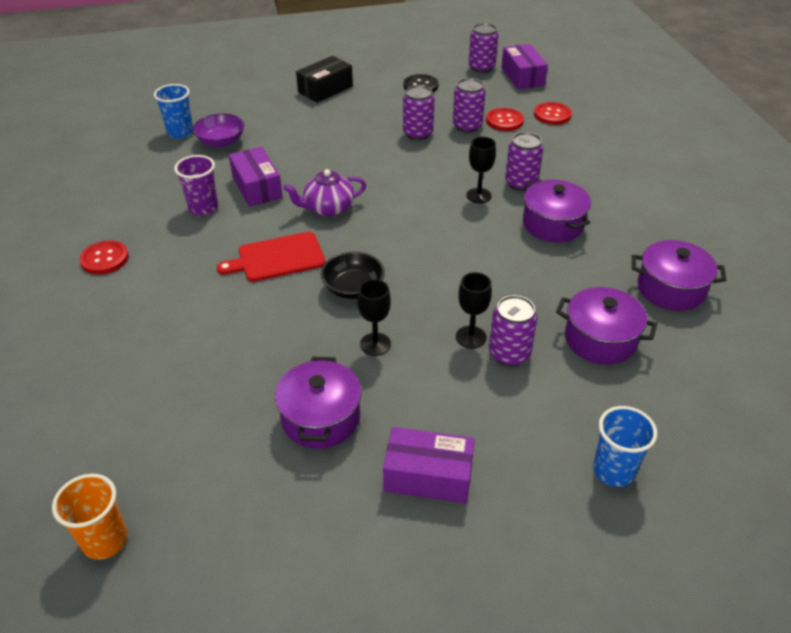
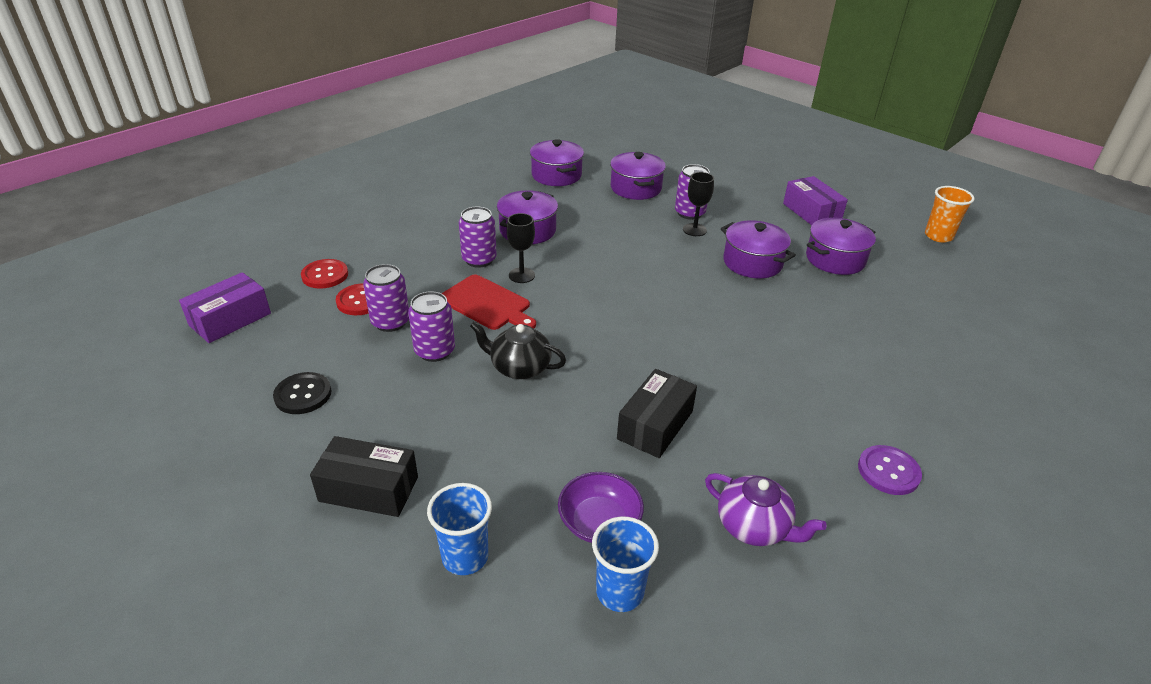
camera: 125 degrees left, 5 degrees down
(104, 259) = (888, 471): red button -> purple button
(105, 540) = (1017, 295): orange cup -> orange cup (938, 236)
(203, 208) = (734, 447): purple cup -> none
(257, 187) = (655, 425): purple box -> black box
(277, 258) = (734, 350): red cutting board -> red cutting board (487, 304)
(328, 208) = (633, 354): purple teapot -> purple teapot (754, 526)
(353, 288) = (715, 294): black bowl -> none
(367, 158) = (519, 367): none -> black teapot
(375, 344) = (752, 263): black goblet -> purple pot
(481, 67) = (214, 360): purple can -> none
(613, 471) = (728, 167): blue cup -> blue cup (465, 557)

